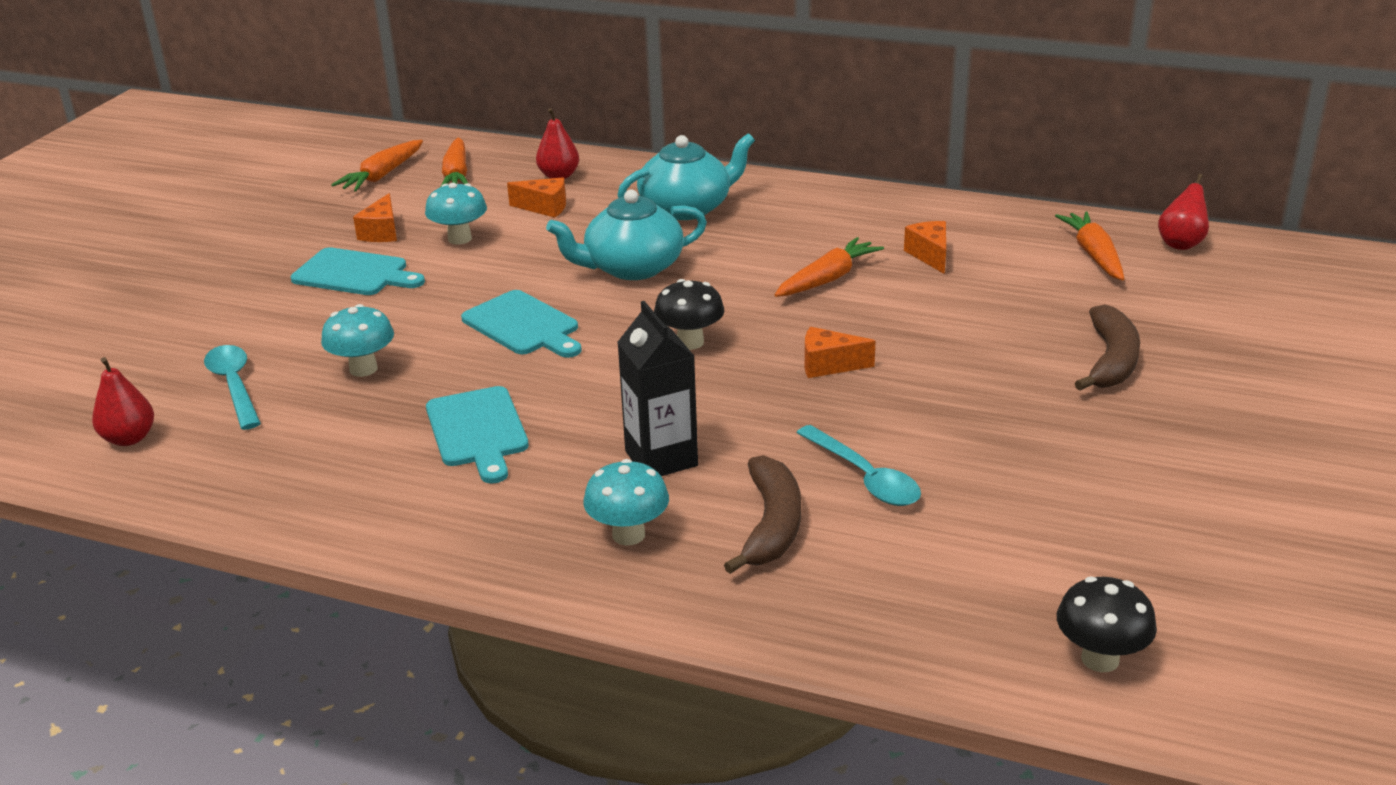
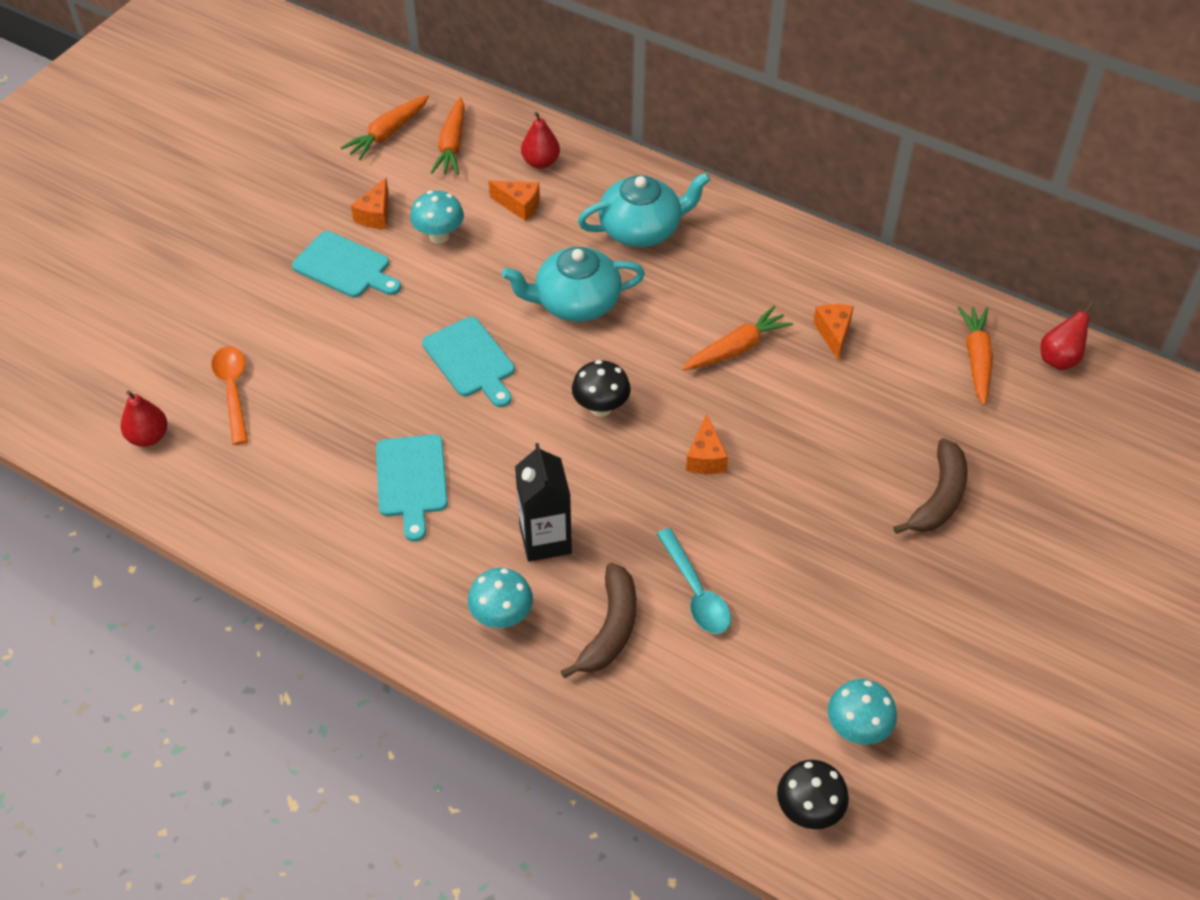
camera: 10 degrees right, 20 degrees up
(234, 386) = (233, 390): turquoise spoon -> orange spoon
(363, 369) = (335, 390): turquoise mushroom -> turquoise mushroom (857, 729)
(828, 365) = (705, 457): orange cheese -> orange cheese turned 105 degrees counterclockwise

